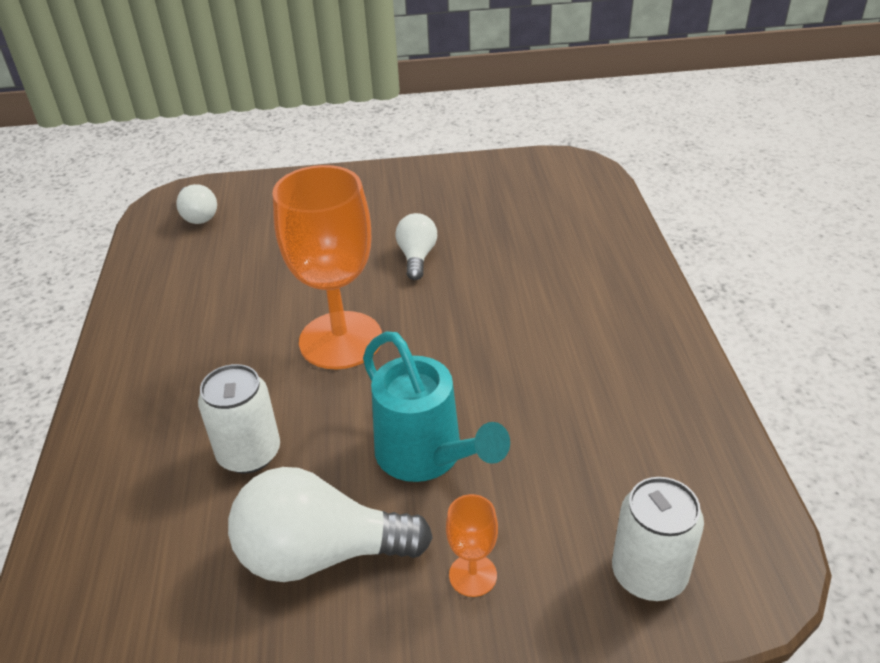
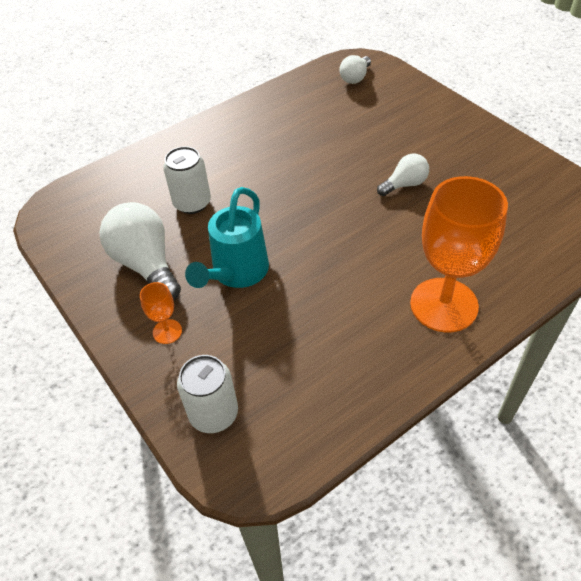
camera: 60 degrees right, 10 degrees up
(340, 340) = (300, 191): orange goblet -> orange goblet (444, 305)

